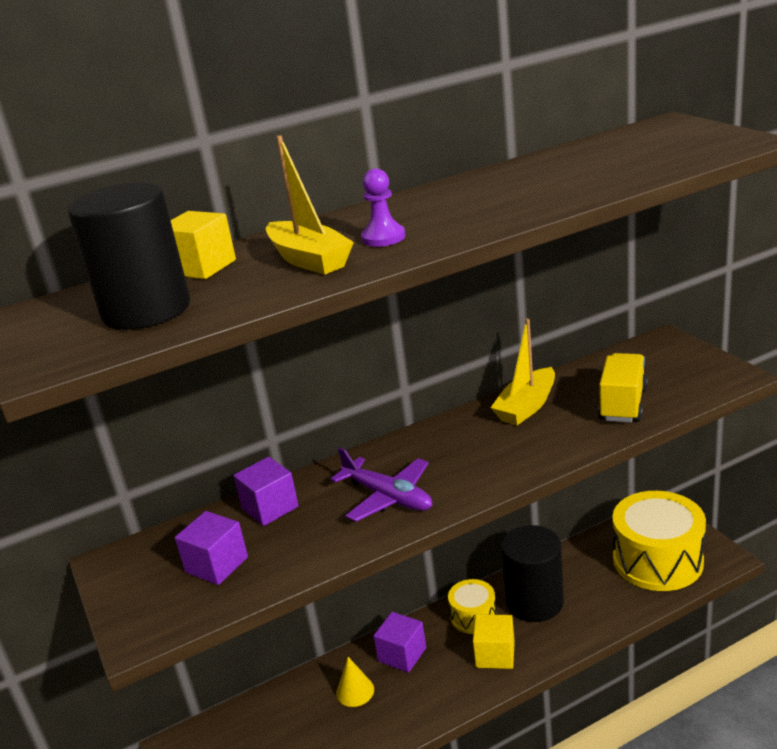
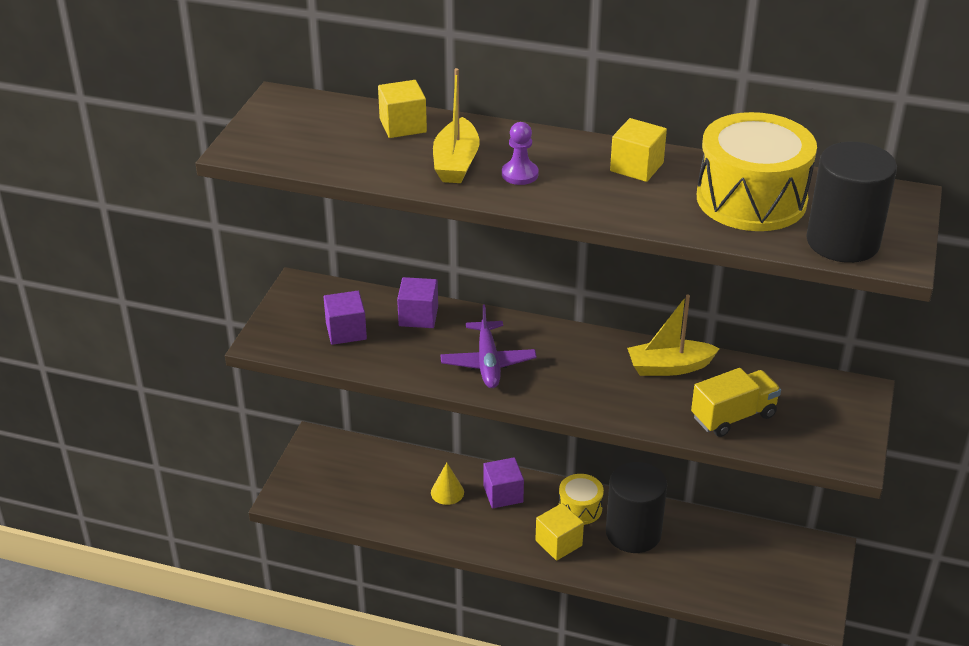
camera: 40 degrees right, 10 degrees up
(146, 310) = (330, 142): black cylinder -> black cylinder (842, 242)
(465, 192) = (636, 167): none -> yellow cube
(657, 560) = (764, 579): yellow drum -> yellow drum (751, 199)

